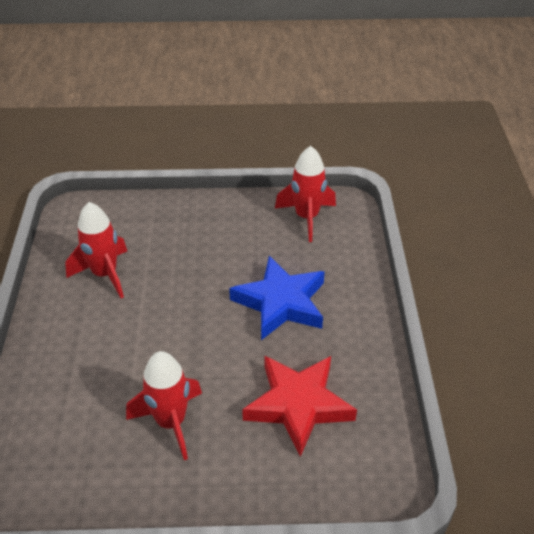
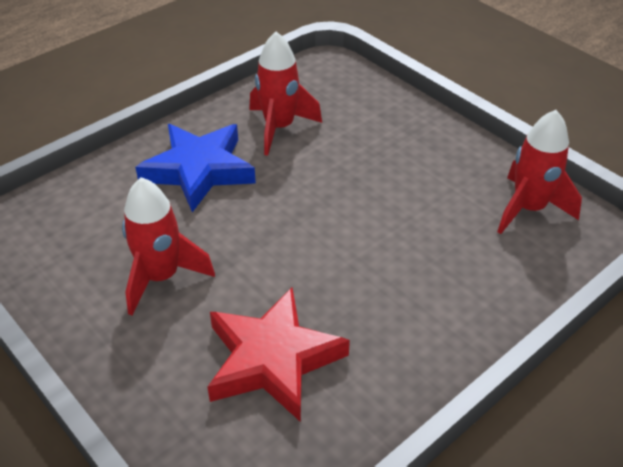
camera: 50 degrees right, 0 degrees up
(281, 302) = (388, 262): blue star -> blue star (199, 170)

